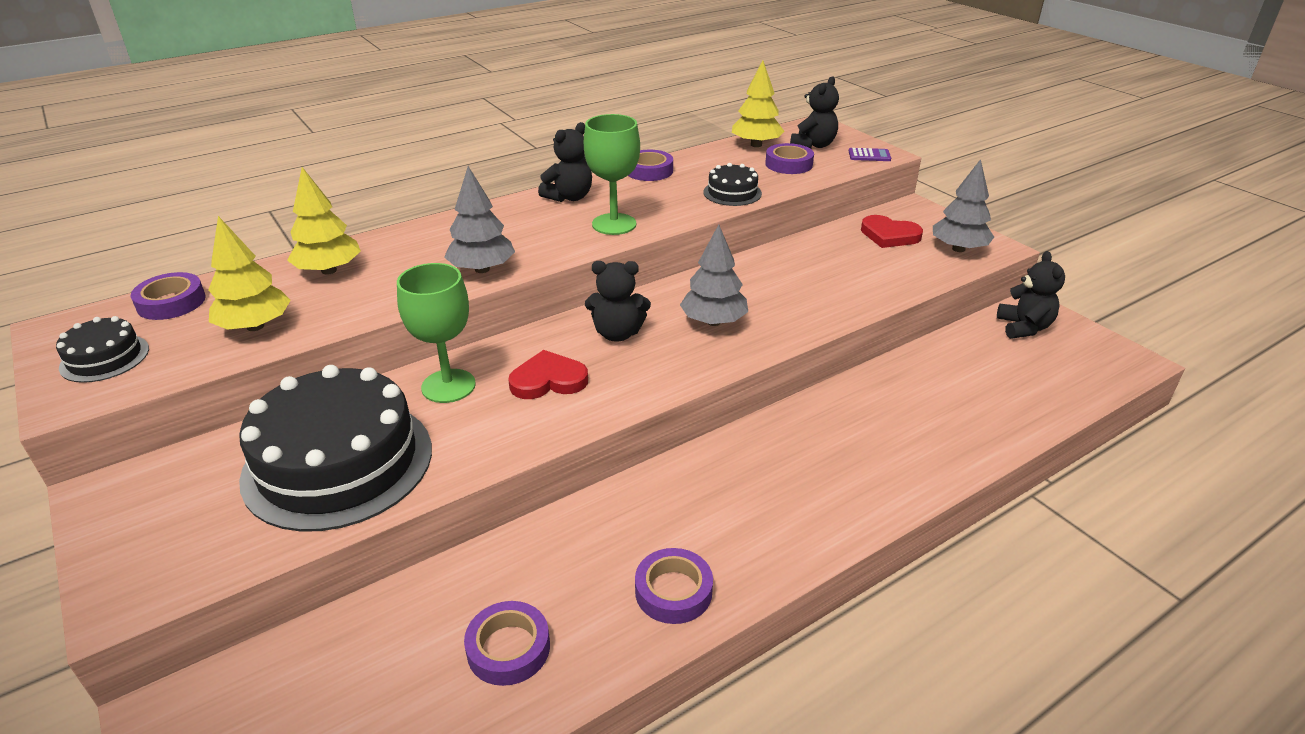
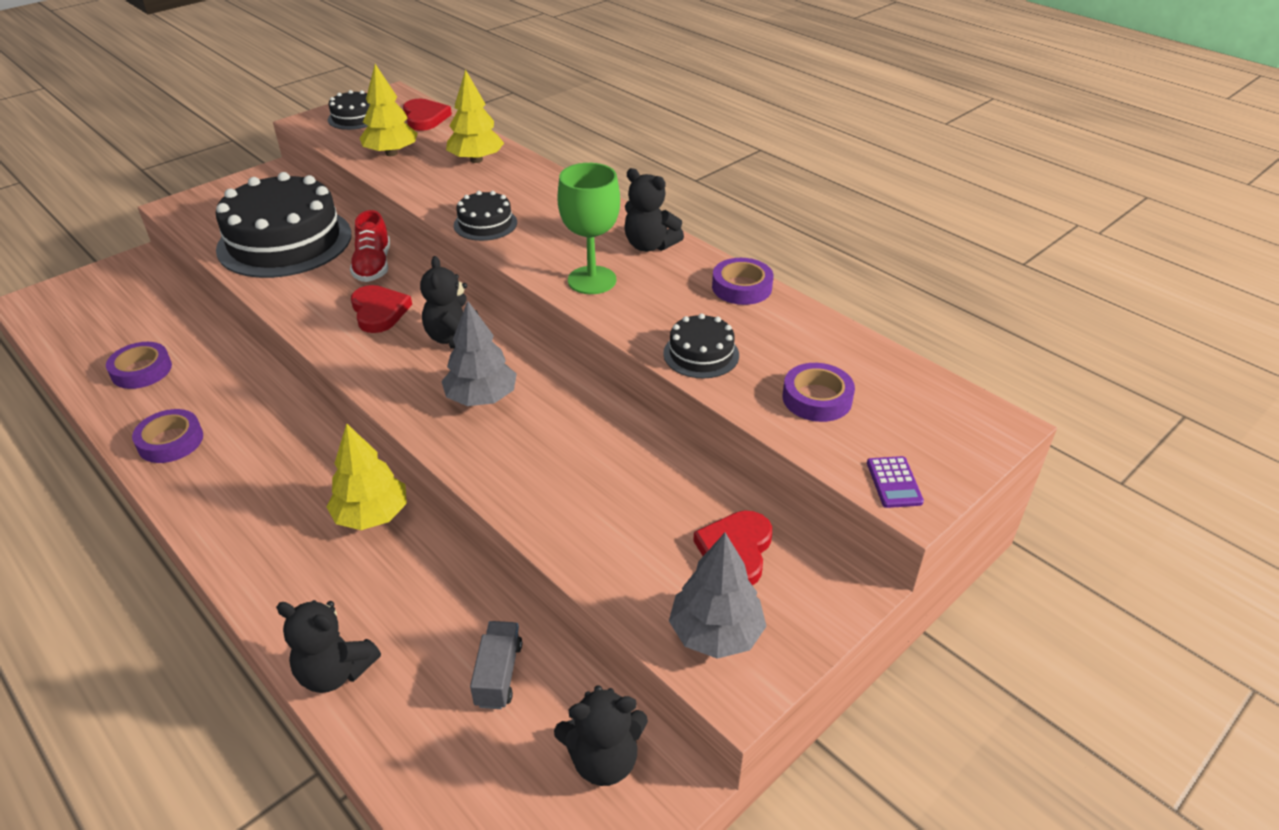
camera: 80 degrees right, 5 degrees up
(171, 302) = (425, 118): purple tape -> red heart
(448, 386) = (373, 266): green goblet -> red shoe
(482, 269) = (485, 224): grey tree -> black cake
(756, 145) = (873, 365): yellow tree -> yellow tree (372, 515)
(813, 145) = (903, 421): black teddy bear -> black teddy bear (335, 672)
(968, 364) = (498, 674): none -> grey truck

